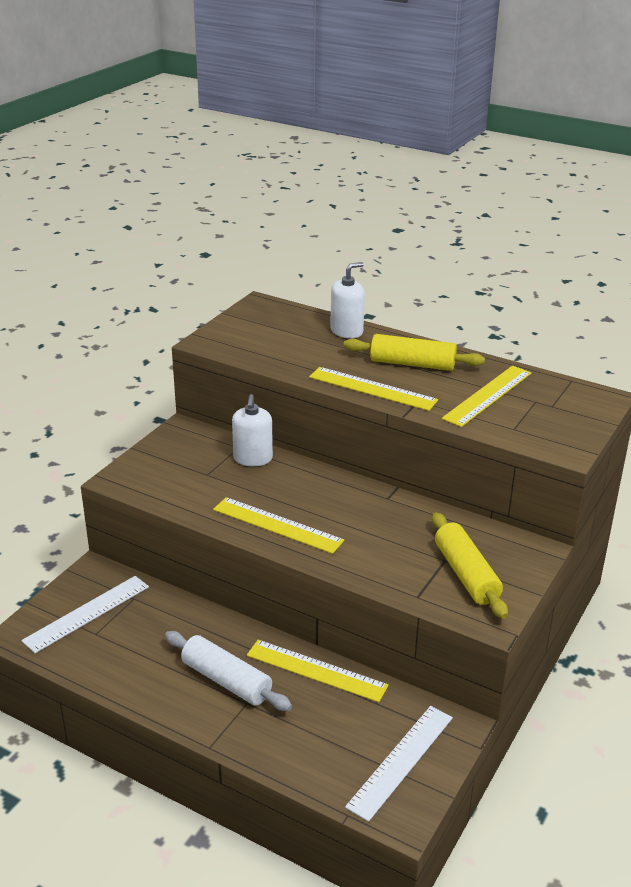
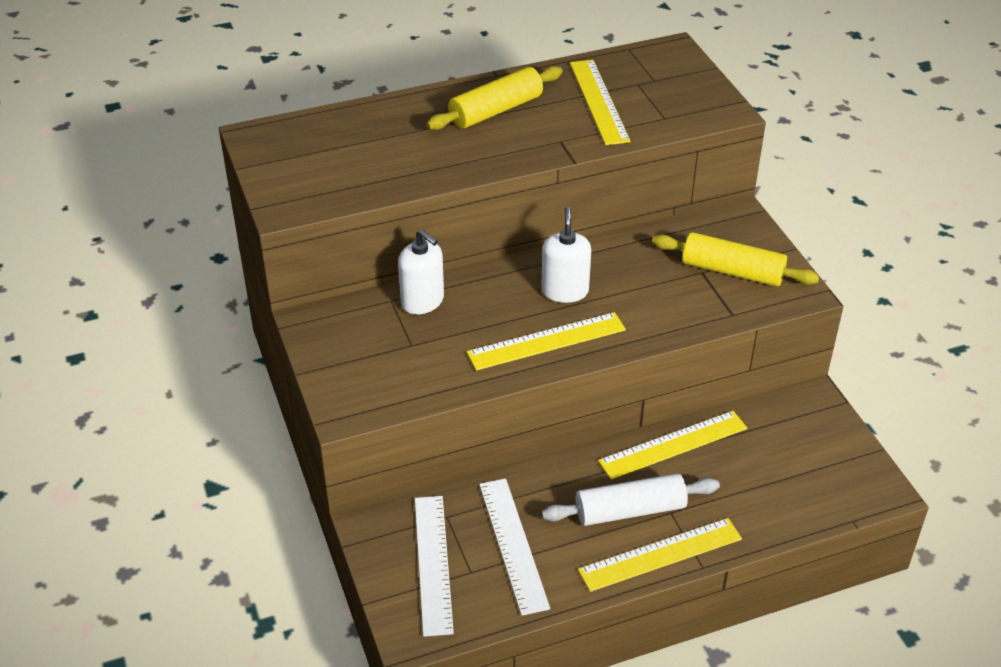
camera: 50 degrees left, 10 degrees up
(346, 331) = (386, 114): white soap dispenser -> white soap dispenser (565, 291)
(372, 389) = (509, 154): yellow ruler -> yellow ruler (660, 555)
(401, 761) = (823, 455): white ruler -> white ruler (513, 544)

